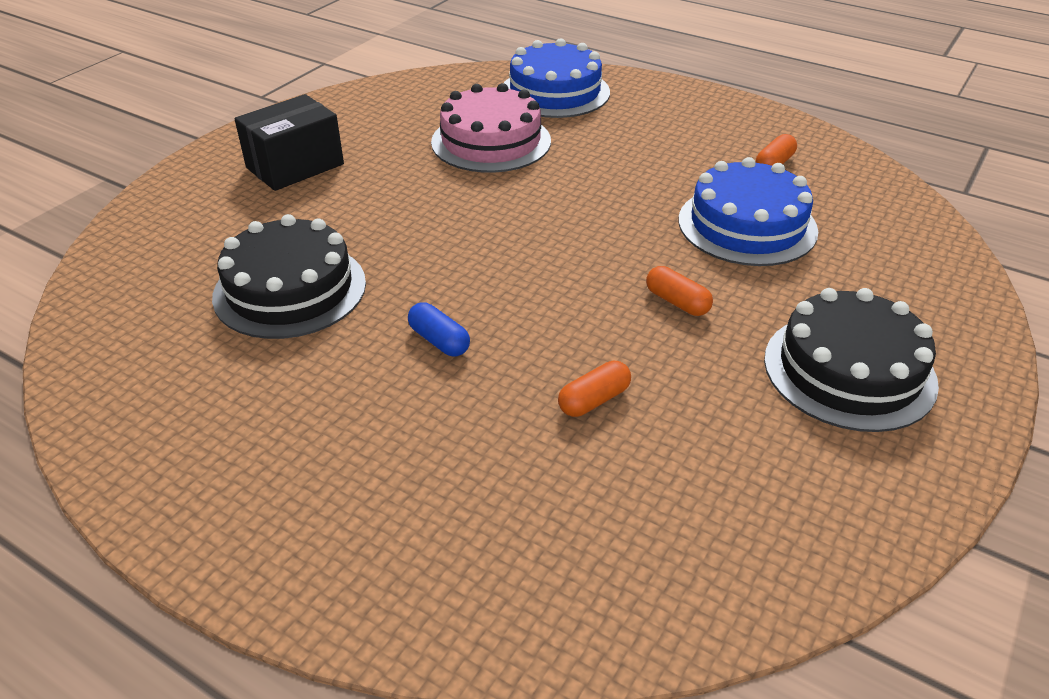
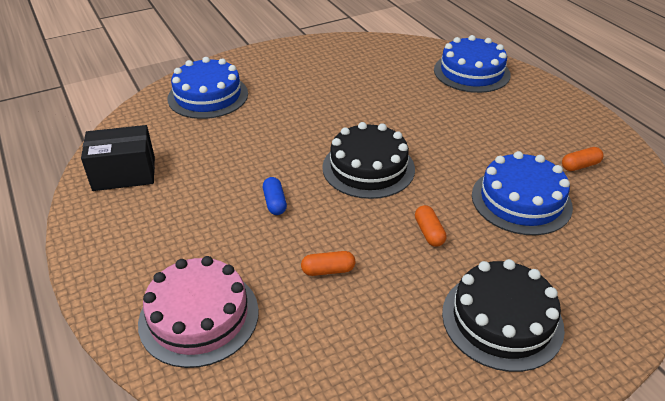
camera: 30 degrees right, 0 degrees up
(197, 228) = (208, 96): none -> blue cake
(290, 289) = (224, 146): black cake -> black cake (368, 168)
(295, 166) = (282, 76): black box -> black box (124, 173)
(491, 141) = (403, 93): pink cake -> pink cake (199, 316)

